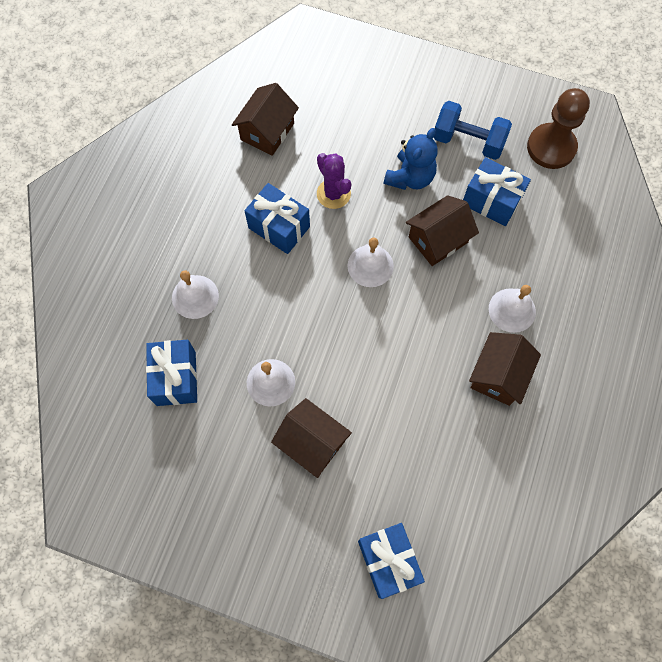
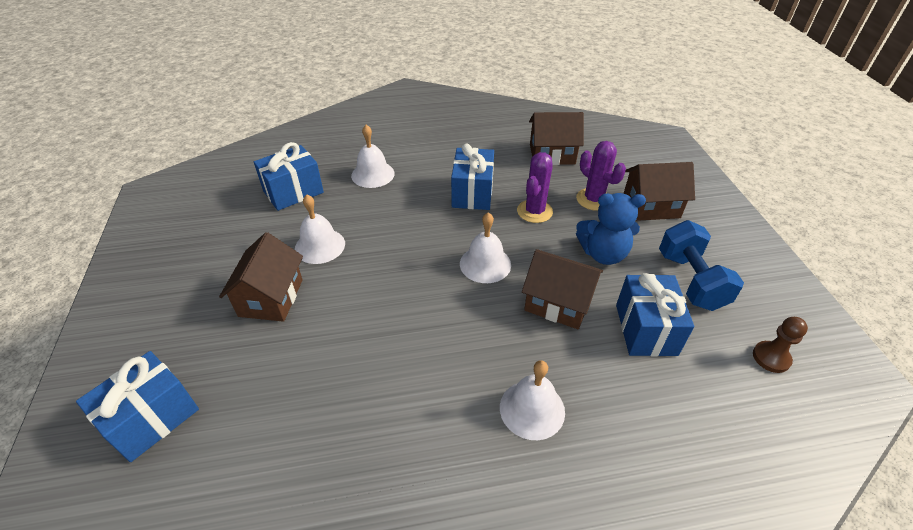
camera: 60 degrees right, 25 degrees down
(347, 141) = (593, 199): none -> purple cactus
(498, 375) = (438, 432): brown house -> brown house (651, 206)
(551, 147) = (771, 358): brown pawn -> brown pawn, size x0.52

